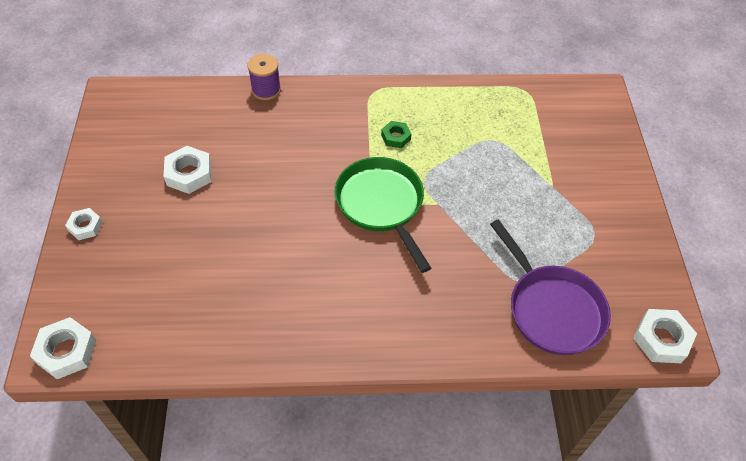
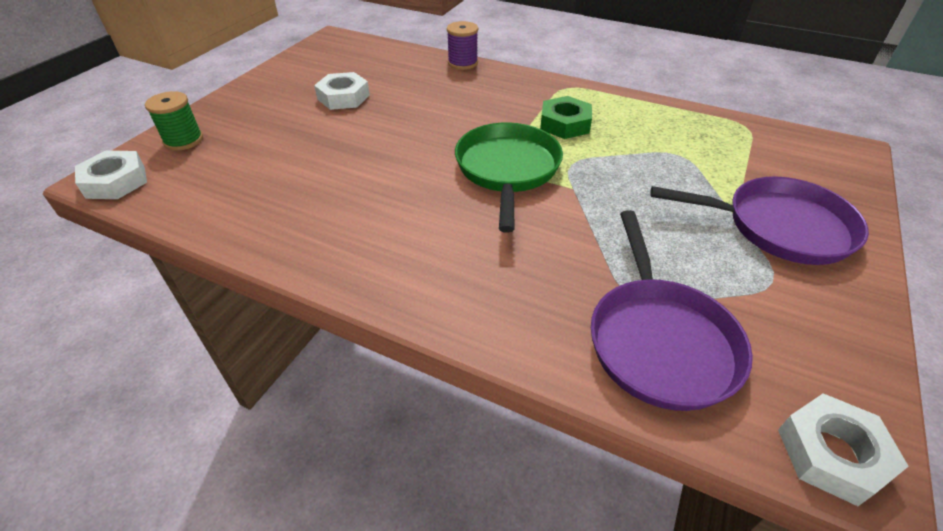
camera: 30 degrees right, 10 degrees down
(84, 282) = (183, 140): none -> green spool
(85, 226) = (226, 106): white nut -> none
(396, 137) = (565, 124): green nut -> green nut, size x1.59
(582, 185) = (779, 227): none -> purple pan

